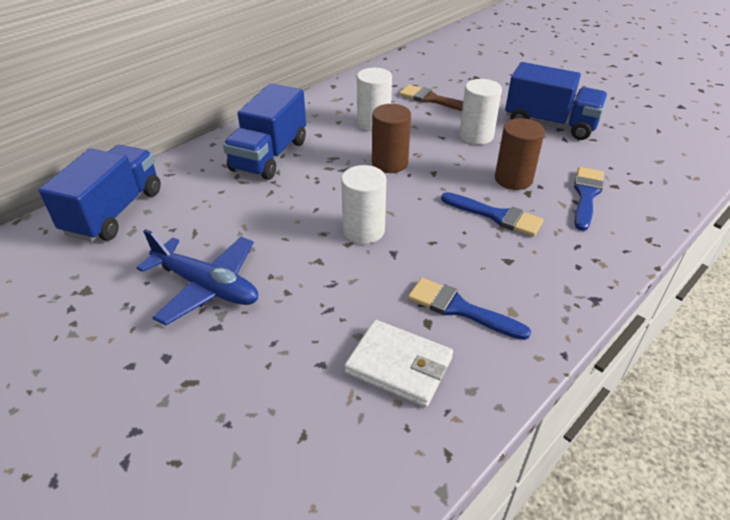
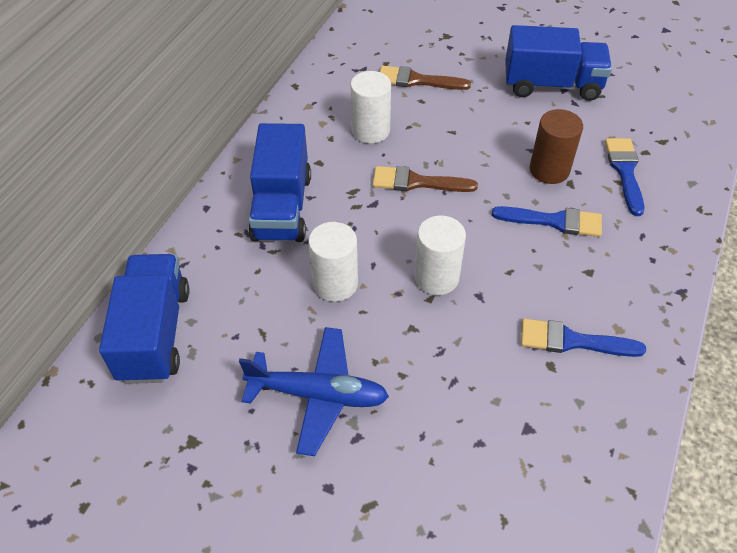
camera: 20 degrees left, 10 degrees up
(390, 163) = (417, 182): brown cylinder -> brown brush
(399, 365) = (549, 420): white wallet -> none
(476, 135) = (486, 121): white cylinder -> white cylinder (335, 284)

